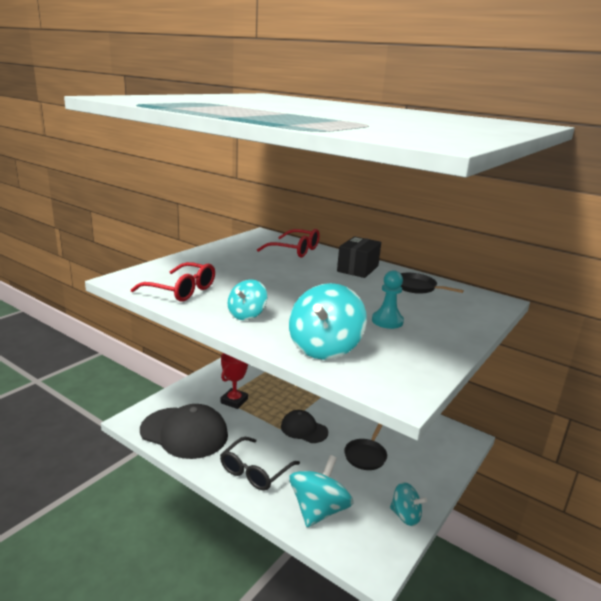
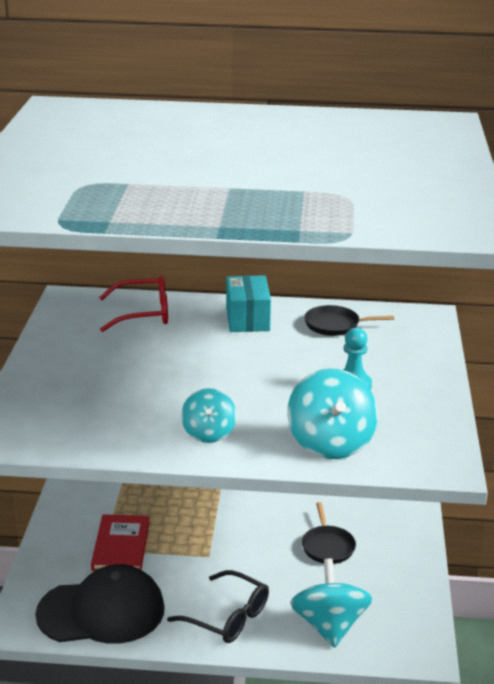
camera: 30 degrees left, 5 degrees up
(181, 290) = (93, 428): red glasses -> none
(234, 401) = (121, 546): red trophy -> red book
(255, 471) = (228, 617): black glasses -> black glasses turned 60 degrees counterclockwise
(304, 429) = (236, 545): black cap -> none
(358, 269) = (247, 319): black box -> turquoise box
(405, 516) = (414, 591): turquoise spinning top -> none

